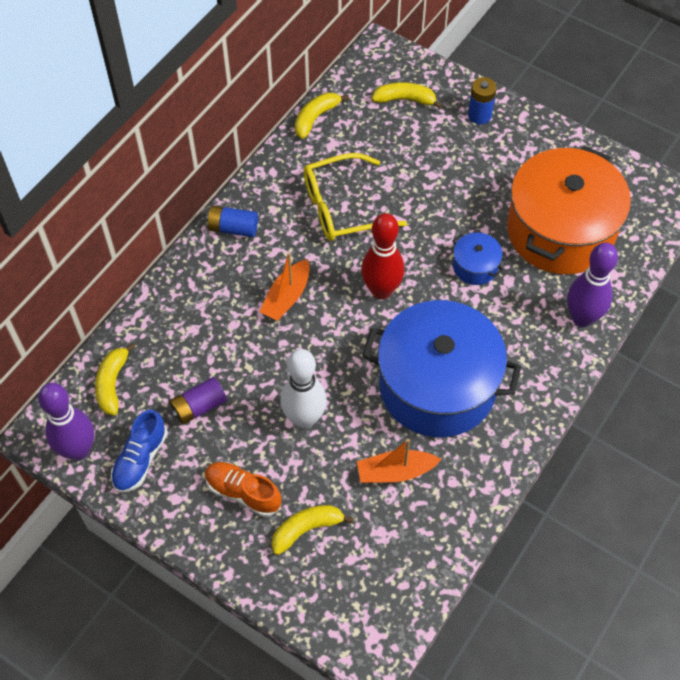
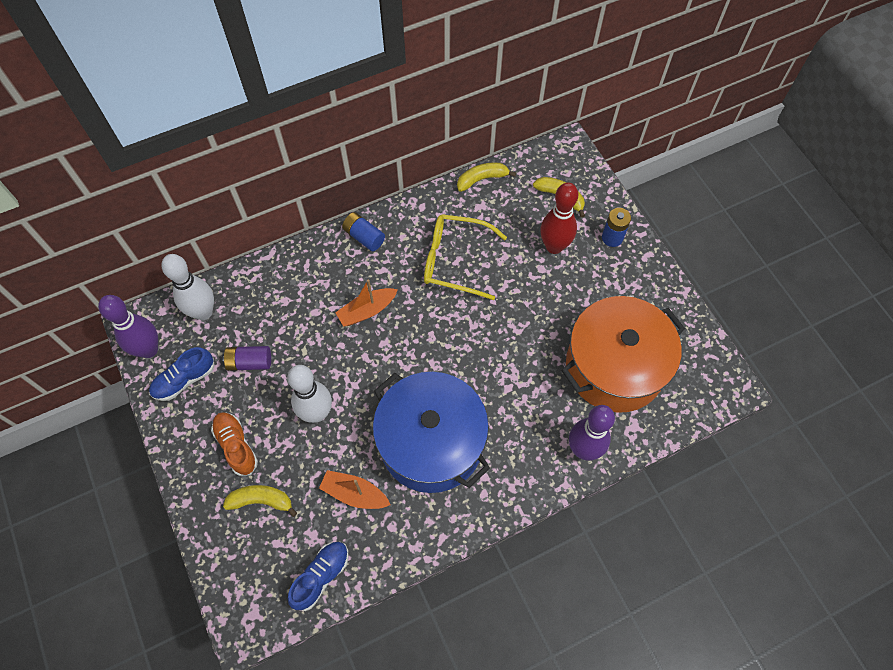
camera: 30 degrees right, 5 degrees up
(112, 383) = (203, 312): yellow banana -> white bowling pin
(381, 290) = (440, 342): red bowling pin -> red bowling pin (554, 246)
(416, 564) = (321, 576): none -> blue shoe
(475, 266) = (525, 361): blue pot -> none

